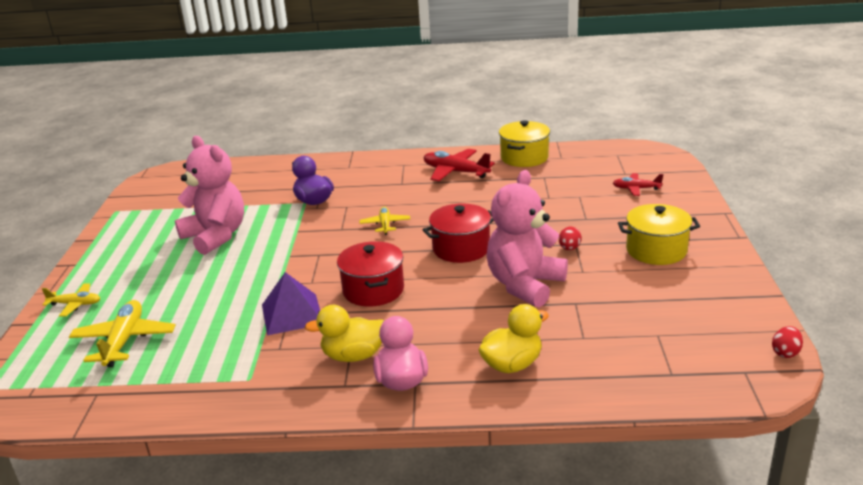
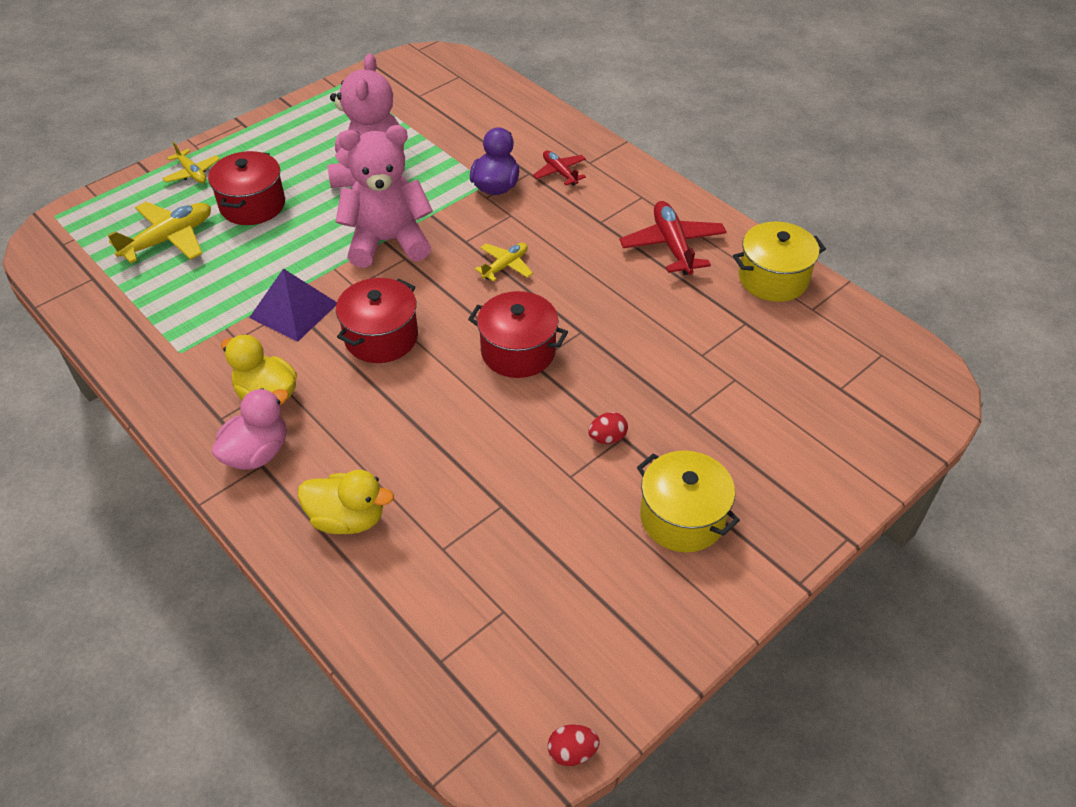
camera: 45 degrees right, 20 degrees up
(160, 292) = (252, 205): none -> red pot
(525, 285) = (497, 444): pink teddy bear -> pink teddy bear (388, 241)
(636, 189) = (812, 420): red plane -> red plane (560, 172)

